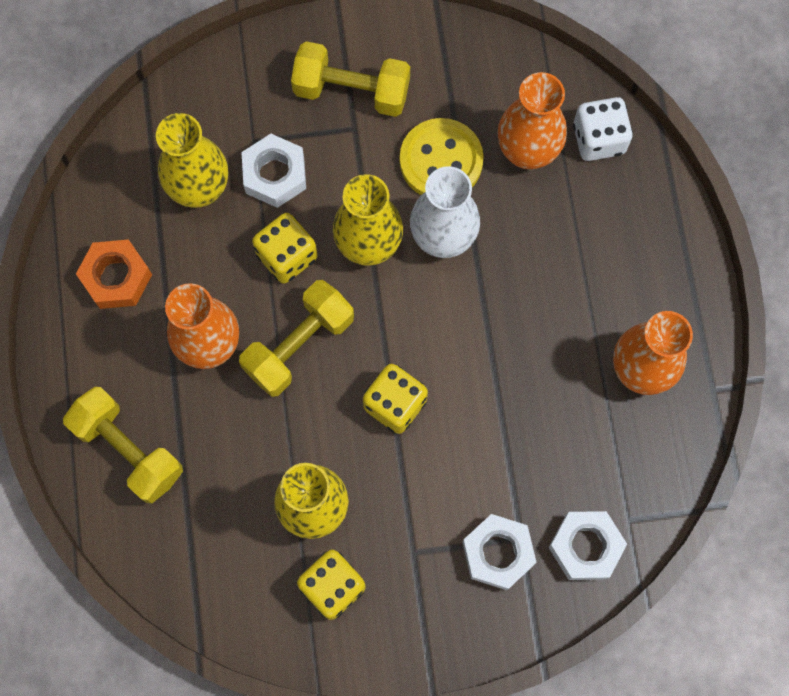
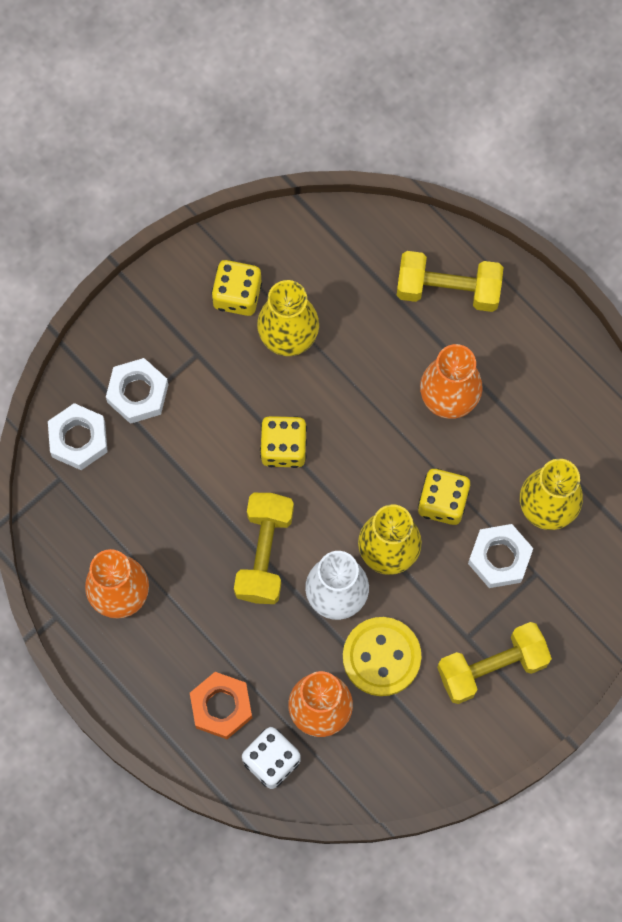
camera: 145 degrees right, 0 degrees up
(116, 277) = (554, 400): orange nut -> orange nut (221, 707)
(299, 345) = (384, 442): yellow dumbbell -> yellow dumbbell (264, 553)

